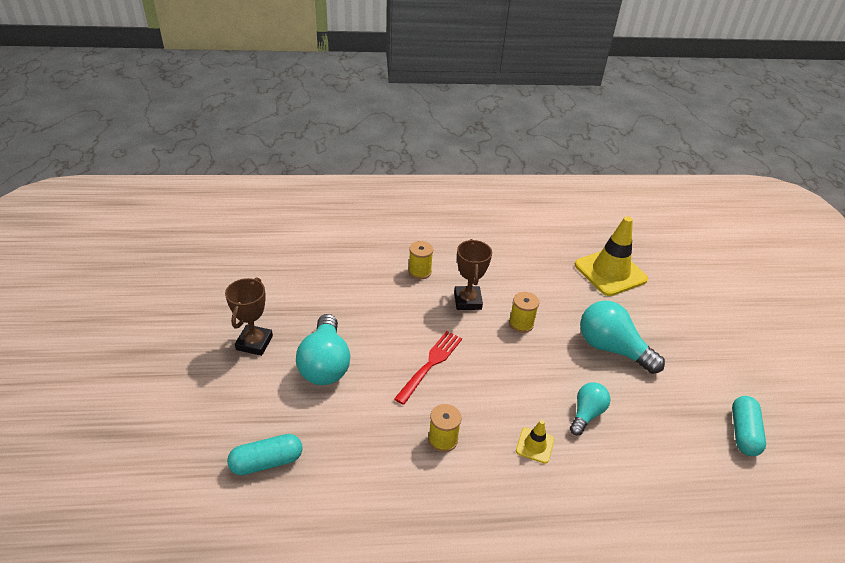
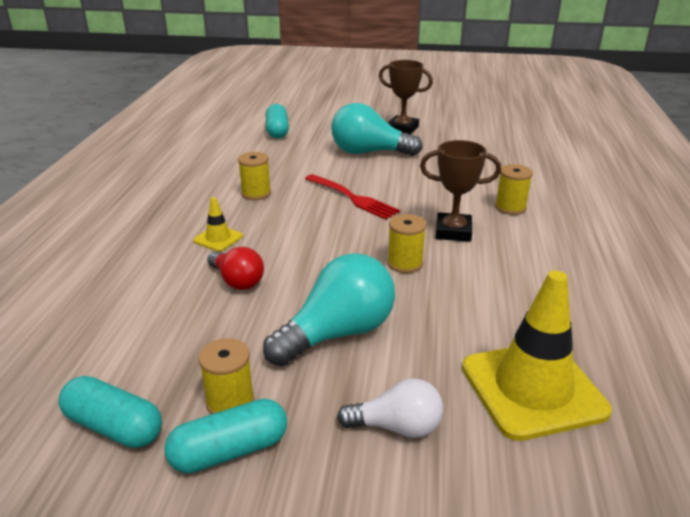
camera: 105 degrees right, 10 degrees down
(586, 414) = (237, 281): turquoise light bulb -> red light bulb
(665, 317) = (397, 427): none -> white light bulb
(693, 385) = (230, 402): none -> yellow spool
(721, 377) = (229, 451): none -> turquoise capsule

